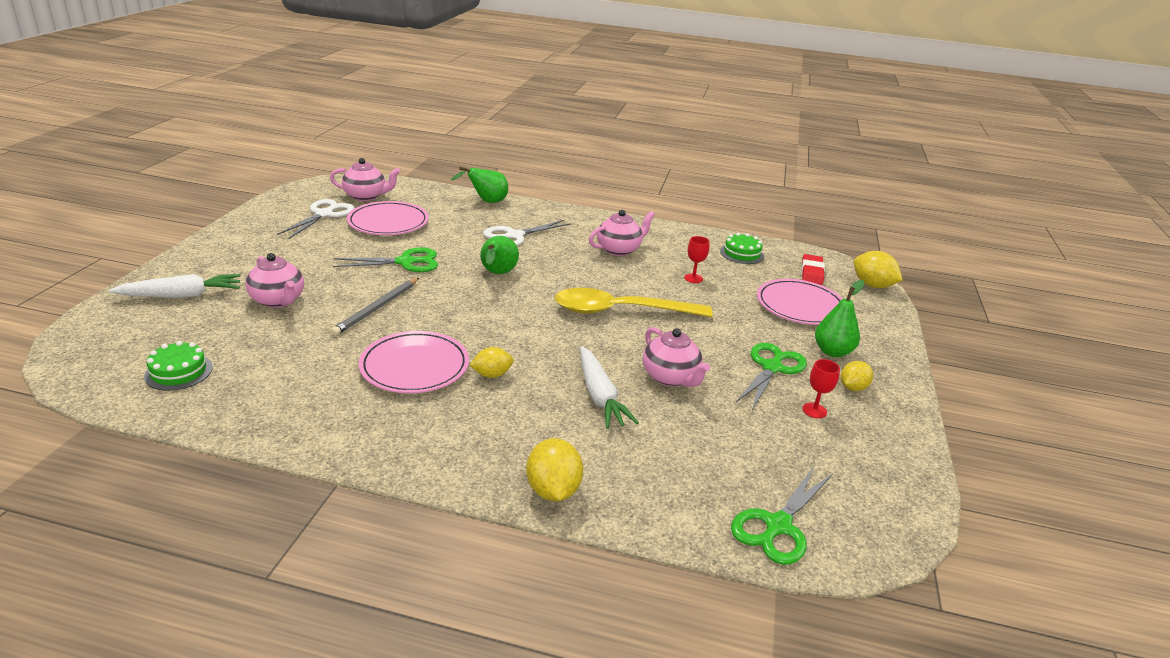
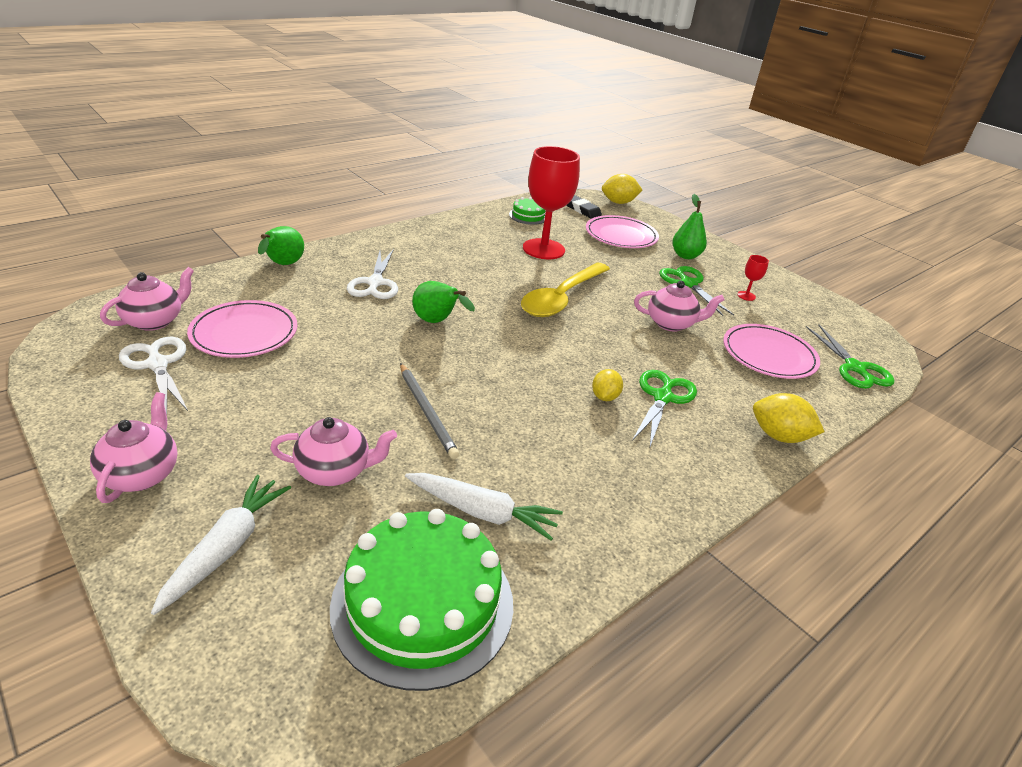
camera: 55 degrees left, 5 degrees up
(178, 372) = (423, 604): green cake -> green cake, size x2.14
(405, 262) = (350, 359): green scissors -> green scissors (662, 397)
(414, 366) = (557, 431): pink plate -> pink plate (769, 355)
(600, 396) = (673, 362): white carrot -> white carrot (482, 512)
(619, 250) = (463, 253): pink teapot -> pink teapot (142, 474)
(693, 278) = (543, 249): red goblet -> red goblet, size x2.48
(812, 272) = (582, 210): red eraser -> black eraser
(853, 388) = (730, 271): yellow lemon -> none

